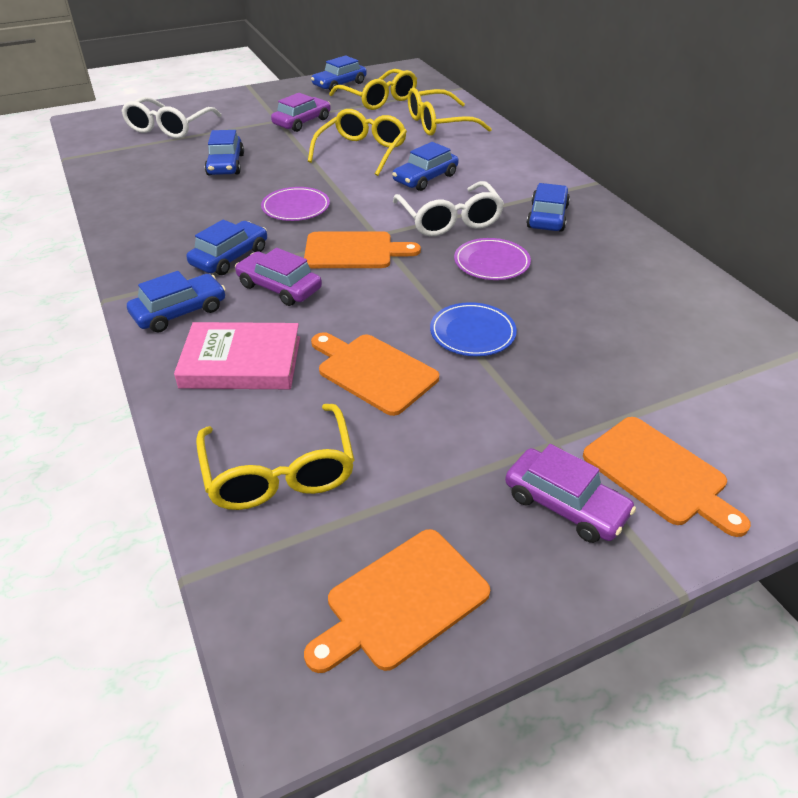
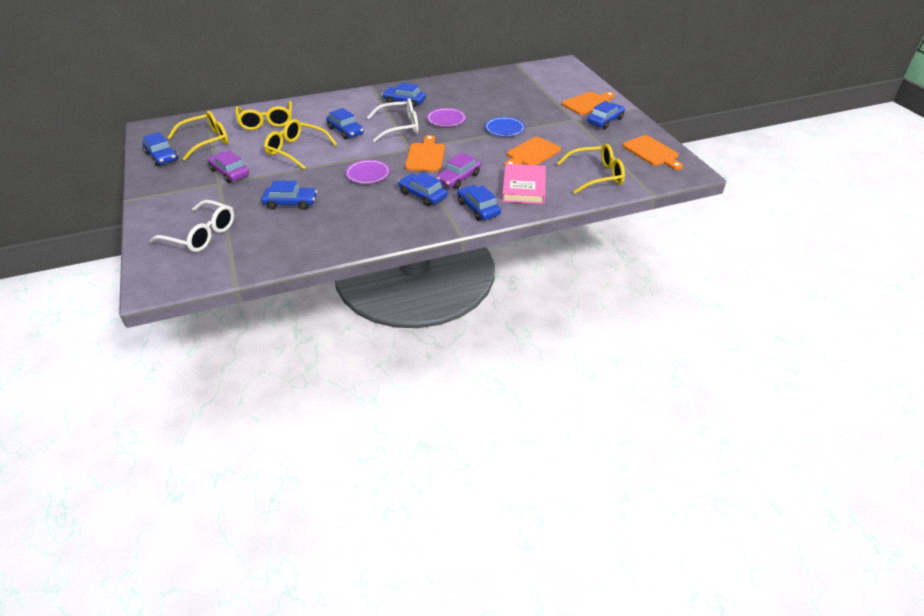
camera: 85 degrees left, 0 degrees up
(565, 504) = (605, 121): purple car -> blue car

